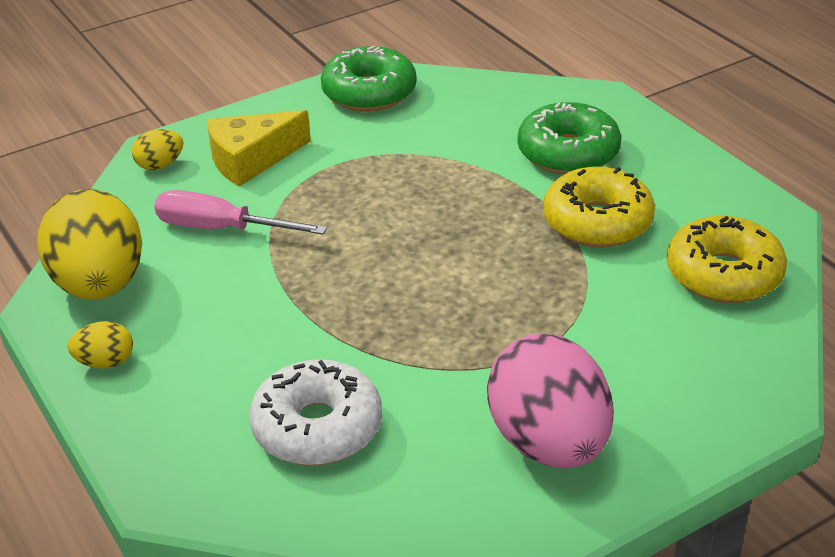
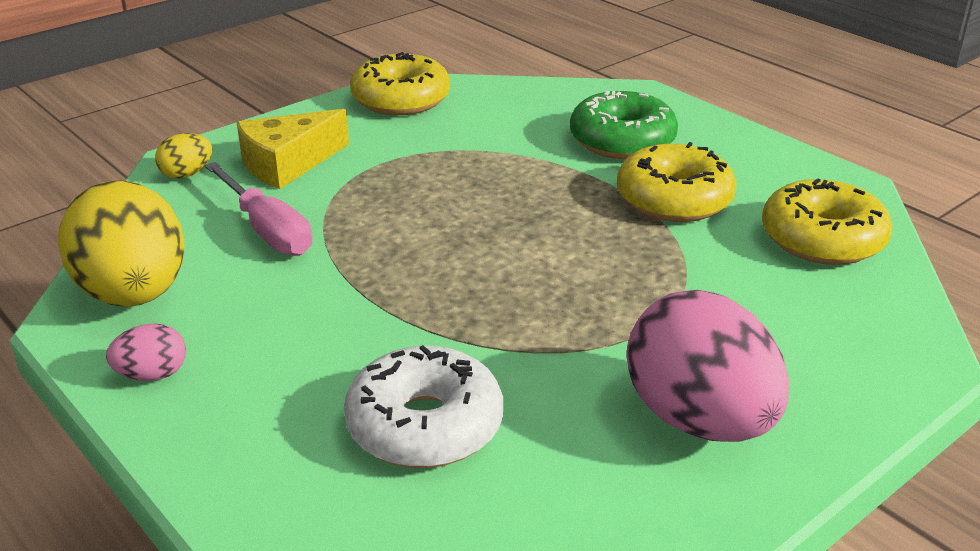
camera: 10 degrees left, 5 degrees down
(105, 362) = (152, 375): yellow egg -> pink egg
(221, 229) = (267, 230): pink screwdriver -> pink screwdriver turned 135 degrees counterclockwise
(369, 93) = (401, 99): green donut -> yellow donut

